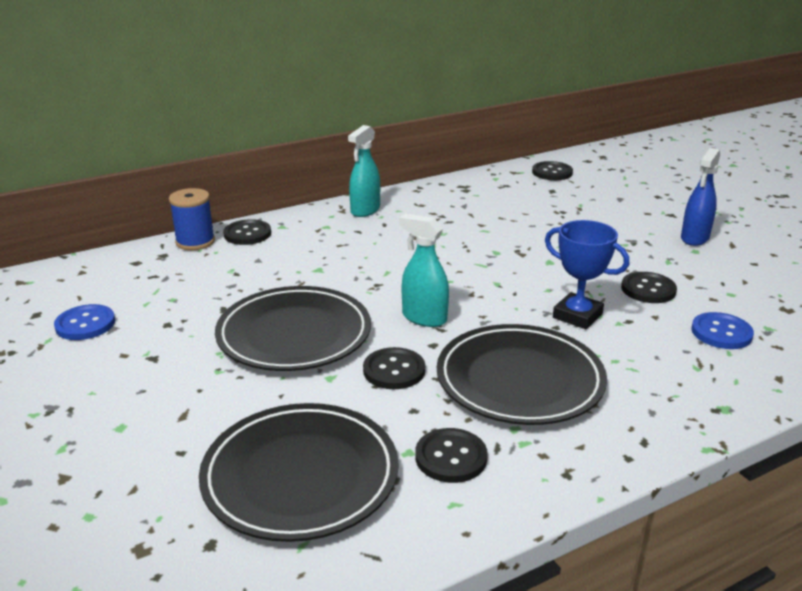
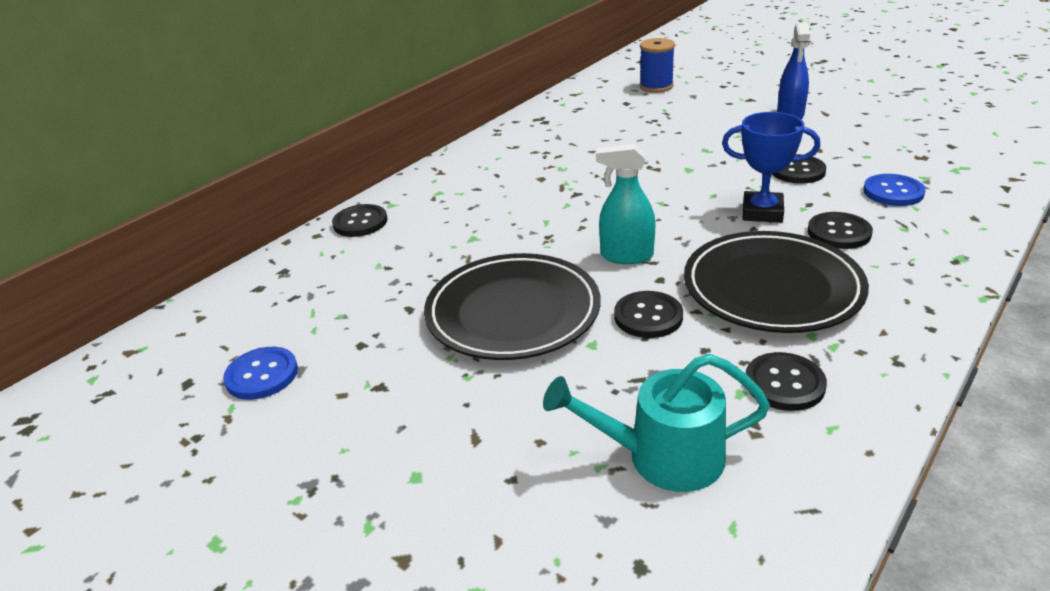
camera: 20 degrees left, 5 degrees up
(195, 242) = (308, 246): blue spool -> blue spool (656, 86)
(300, 476) = (662, 457): black plate -> turquoise watering can
(365, 210) = (464, 166): turquoise spray bottle -> none
(552, 172) = (610, 86): black button -> black button (839, 232)

